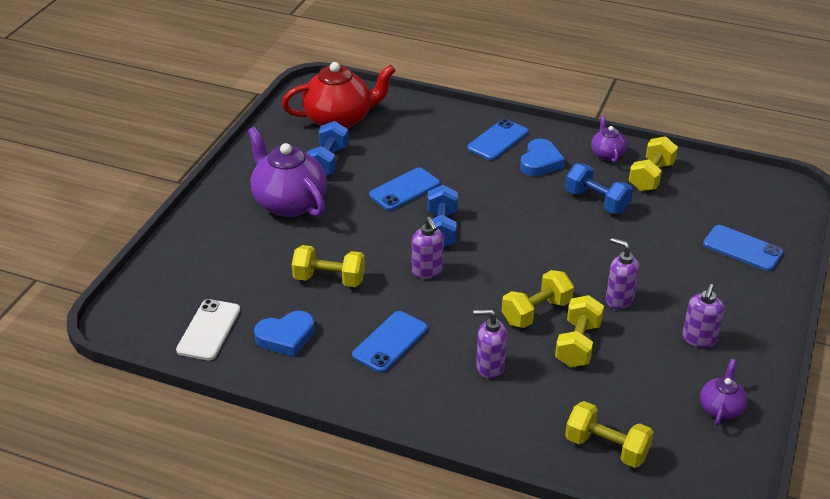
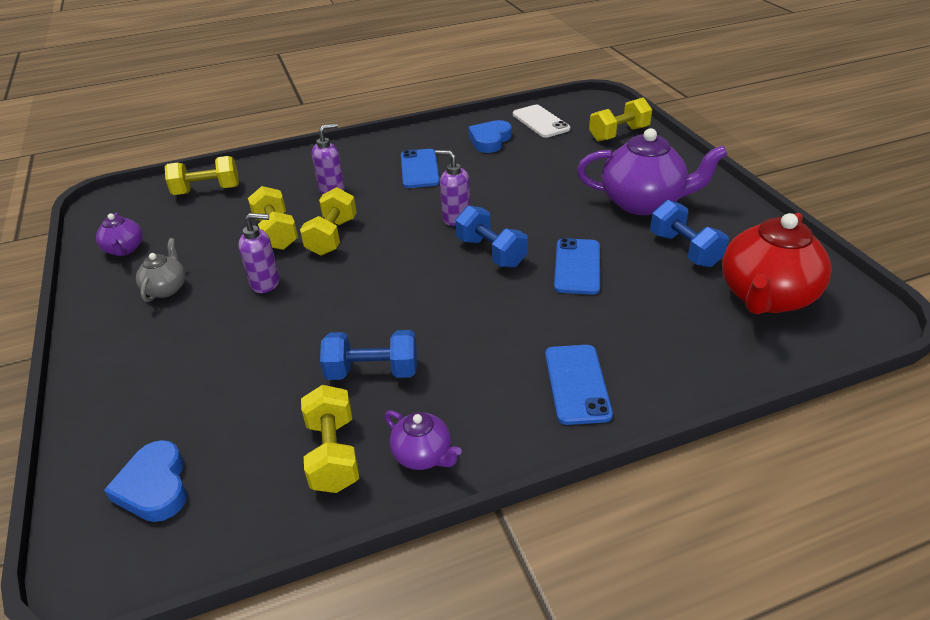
camera: 140 degrees right, 0 degrees up
(329, 279) = (518, 177): yellow dumbbell -> yellow dumbbell (619, 134)
(540, 162) = (491, 385): blue heart -> blue heart (154, 487)
(698, 339) = (166, 288): purple soap dispenser -> grey teapot
(742, 248) = (152, 412): blue phone -> none

